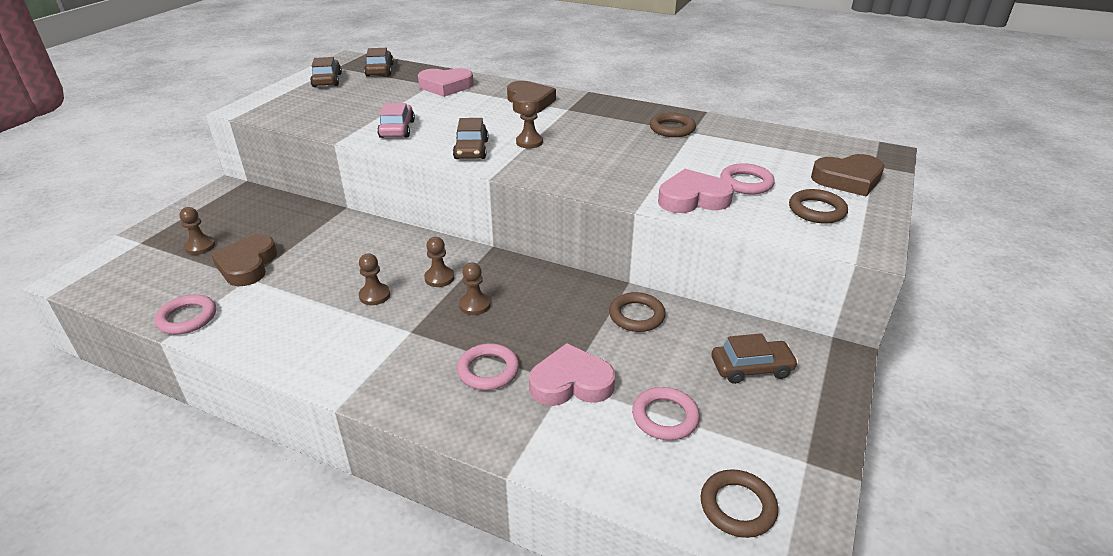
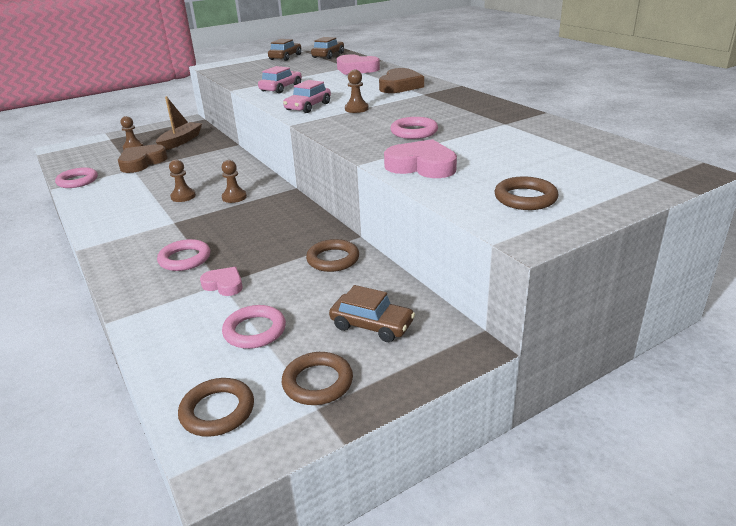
camera: 35 degrees right, 5 degrees down
(260, 221) = (180, 141): none -> brown boat
(471, 150) = (308, 107): brown car -> pink car
(475, 305) = (232, 219): brown pawn -> none
(571, 383) = (224, 285): pink heart -> pink heart, size x0.60
(672, 129) = (490, 118): brown ring -> brown ring (317, 382)
(746, 183) = (491, 165): pink ring -> pink ring (414, 132)
(848, 179) = (604, 183): brown heart -> none

